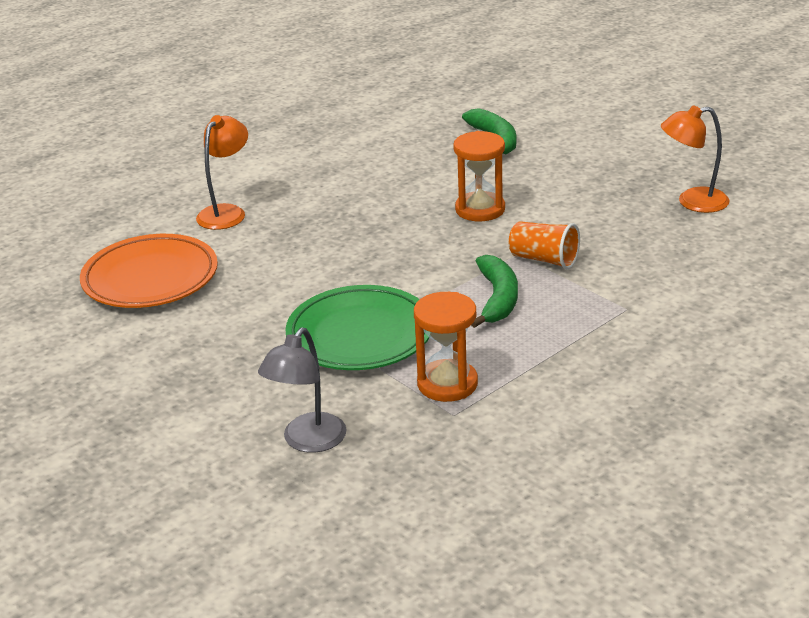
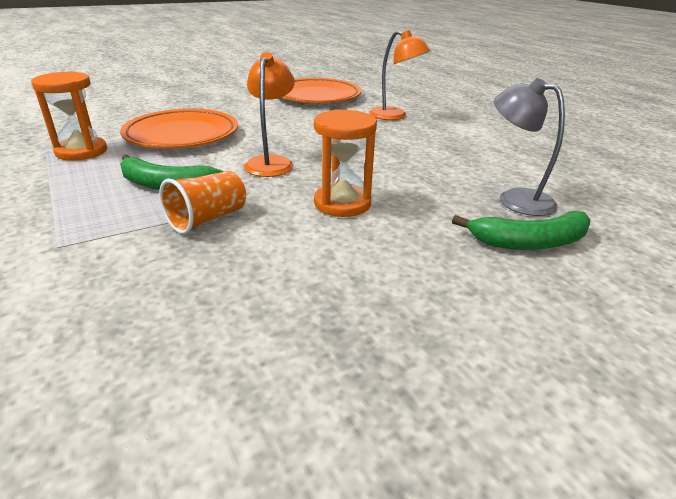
camera: 100 degrees right, 0 degrees up
(308, 441) = (92, 114): grey lamp -> grey lamp (515, 199)
(360, 335) = (182, 135): green plate -> orange plate
(692, 202) = (250, 392): orange lamp -> orange lamp (271, 162)

